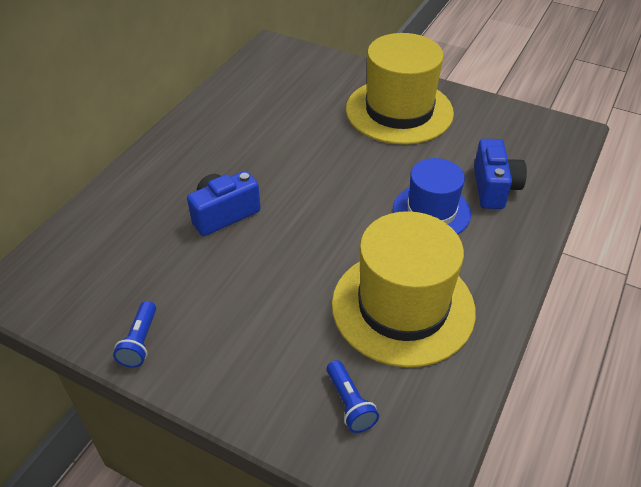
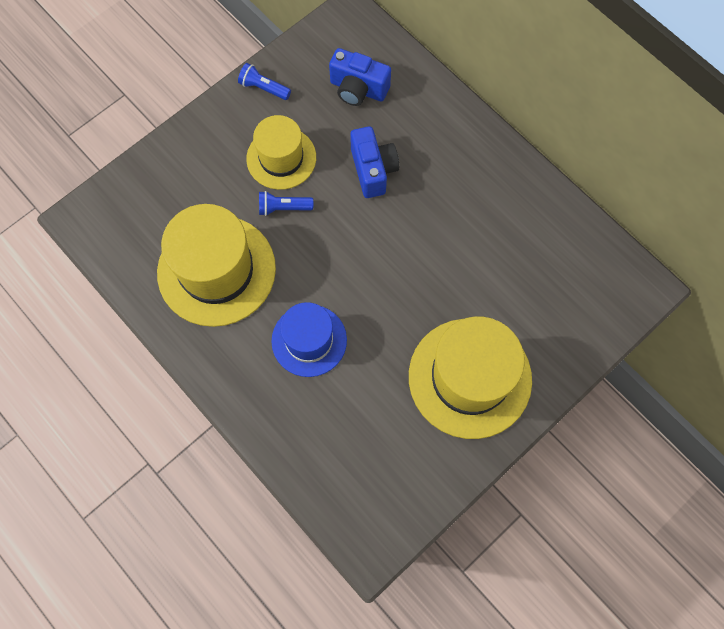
camera: 110 degrees right, 25 degrees up
(236, 293) = (281, 158): none -> yellow hat
(349, 403) = (154, 202): blue flashlight -> blue flashlight (283, 208)
(494, 188) = (316, 413): blue camera -> blue camera (358, 89)

